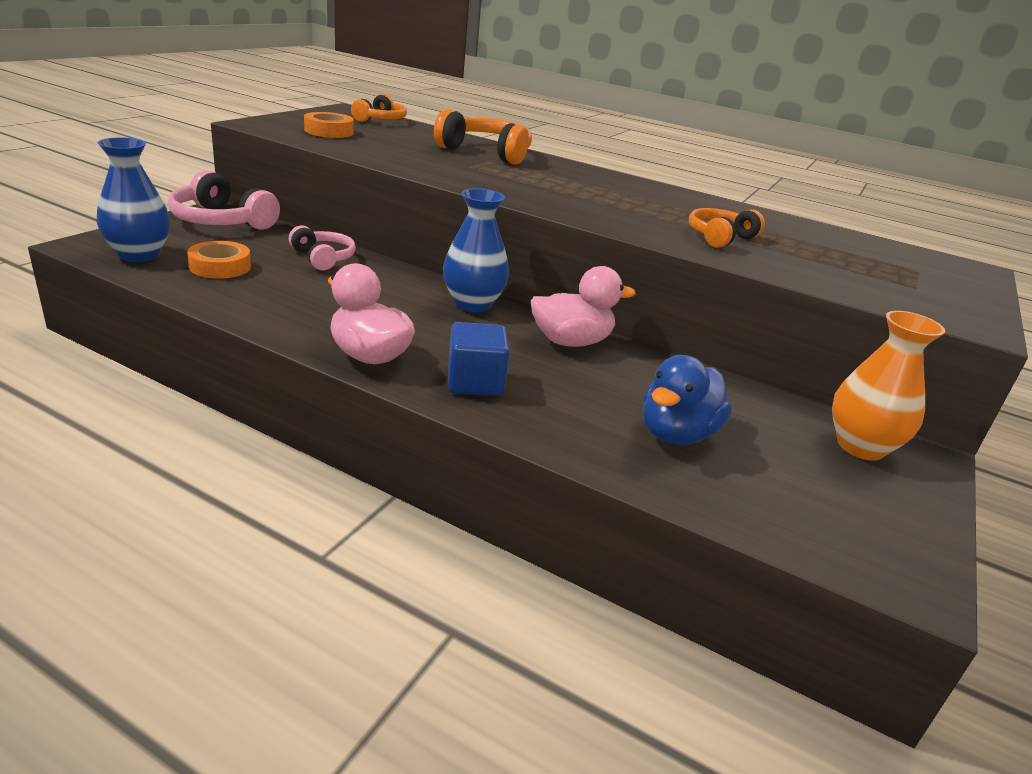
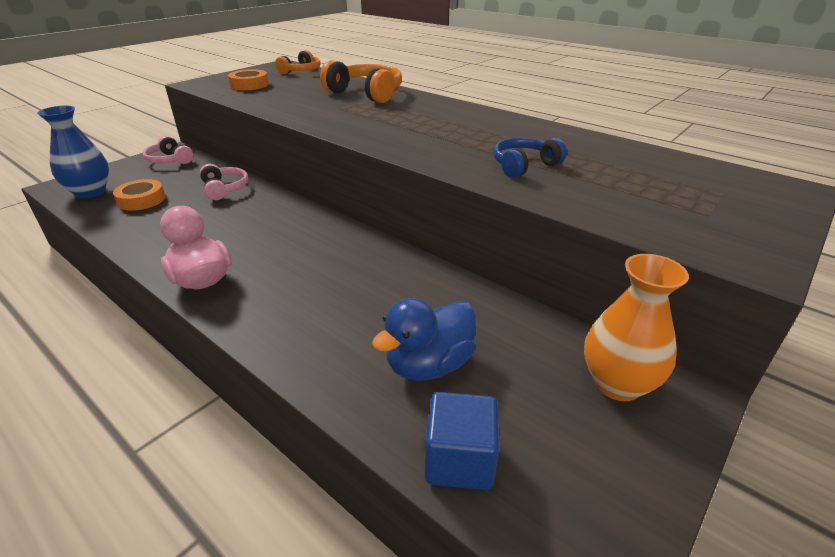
camera: 15 degrees right, 5 degrees up
(221, 221) = (169, 160): pink headphones -> pink headphones, size x0.62
(472, 304) = (319, 228): blue vase -> none
(475, 382) = (273, 306): blue cube -> blue cube (459, 460)
(571, 342) = (383, 263): pink duck -> none
(720, 237) = (524, 166): orange headphones -> blue headphones

